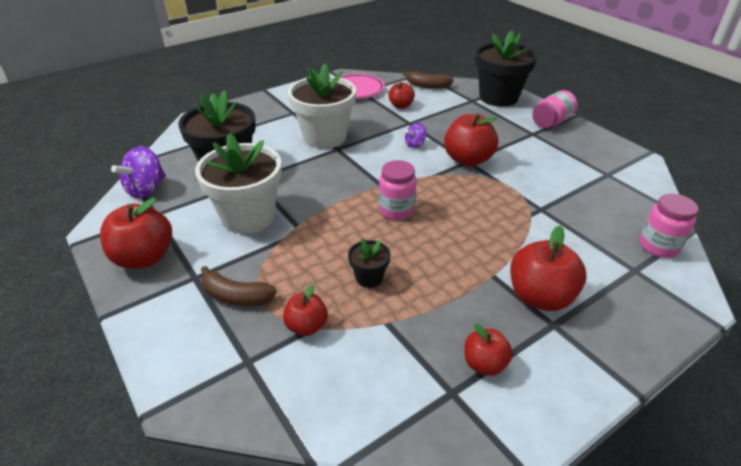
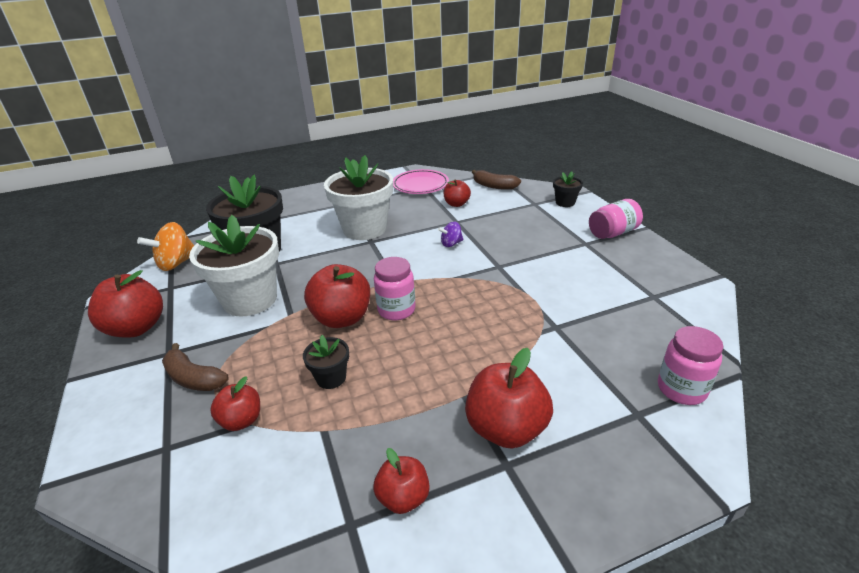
camera: 15 degrees right, 5 degrees down
(146, 189) = (176, 263): purple spinning top -> orange spinning top
(468, 160) = (499, 265): red apple -> red apple (342, 318)
(498, 97) = (565, 202): black flower pot -> black flower pot, size x0.46

